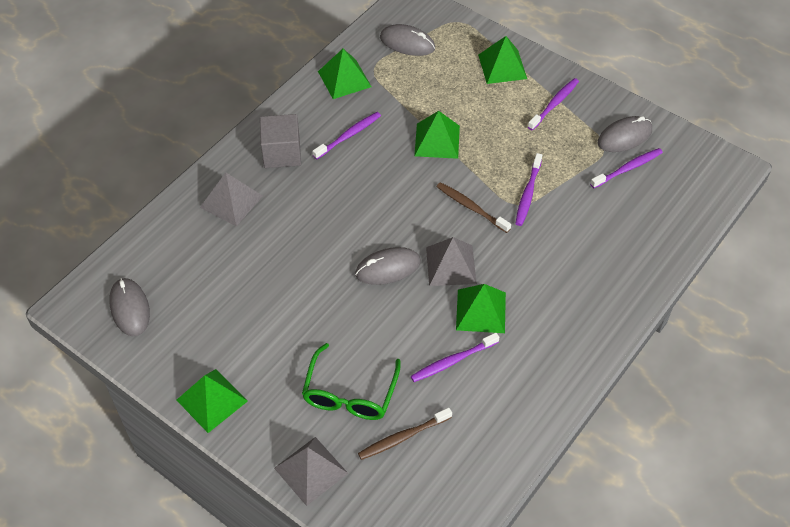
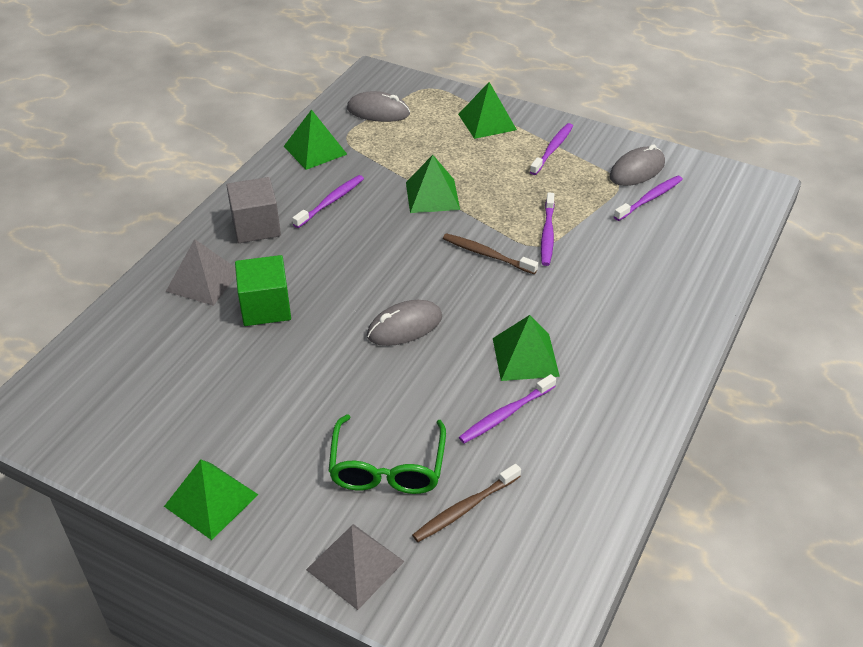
camera: 10 degrees left, 10 degrees down
(130, 308) = (90, 409): grey mouse -> none
(278, 234) = (265, 307): none -> green cube
(451, 265) = (478, 314): grey pyramid -> none

